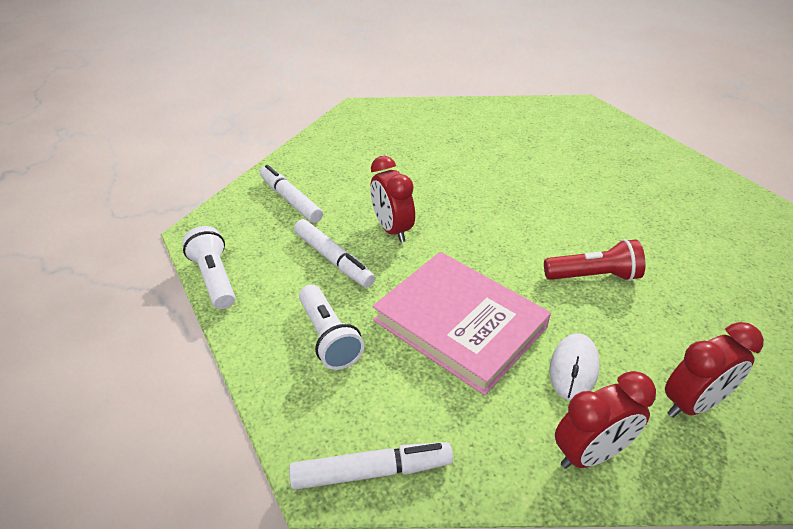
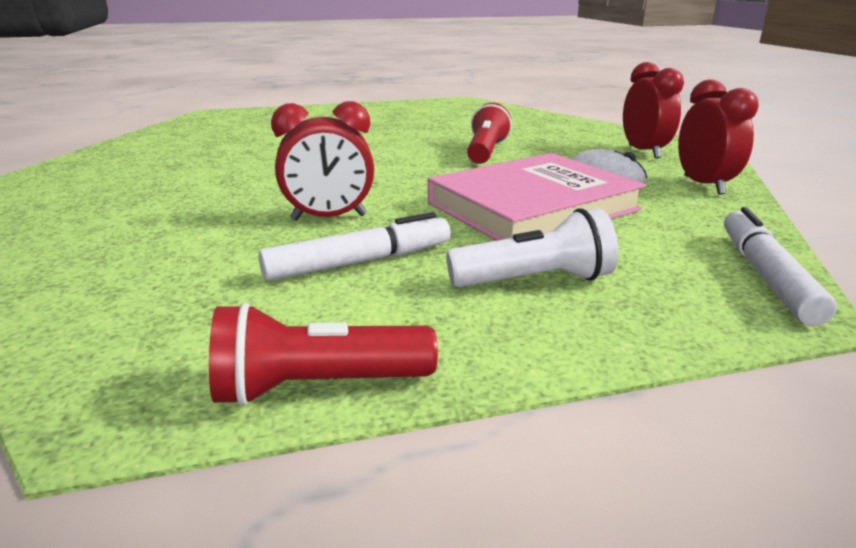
camera: 75 degrees left, 15 degrees down
(215, 278) = (318, 386): white flashlight -> red flashlight
(290, 200) = (148, 284): white marker -> none

